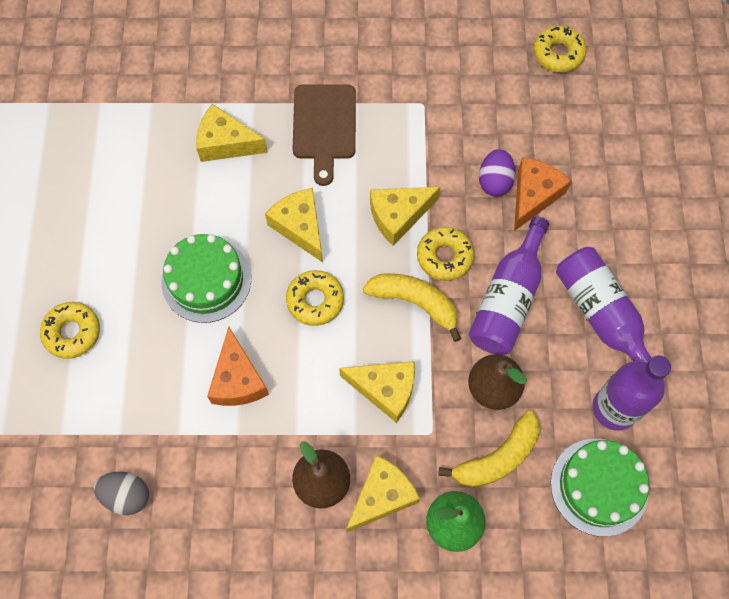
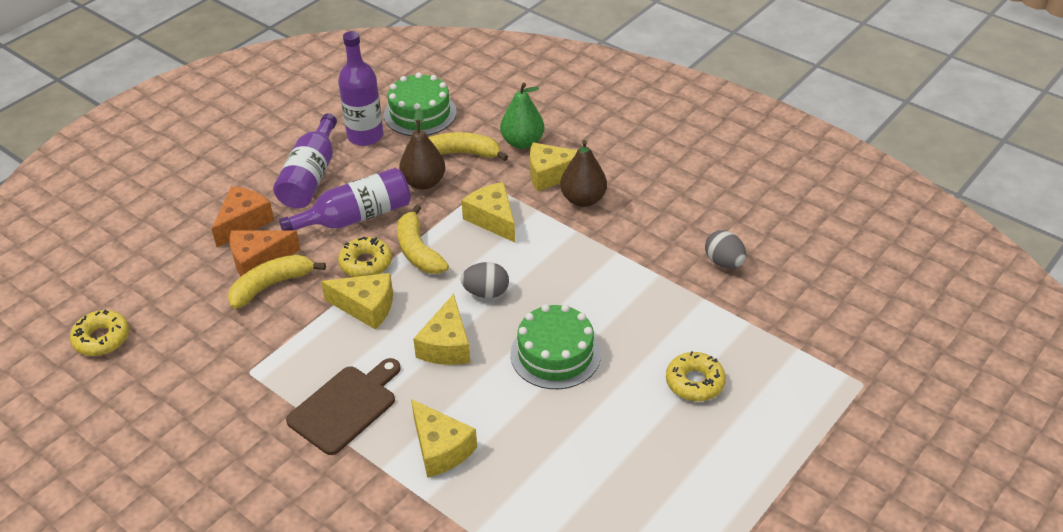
camera: 140 degrees left, 25 degrees down
(238, 379) = (589, 280): orange cheese -> orange cheese (243, 222)
(315, 300) = (486, 292): yellow donut -> grey egg
(494, 181) = (271, 285): purple egg -> yellow banana

